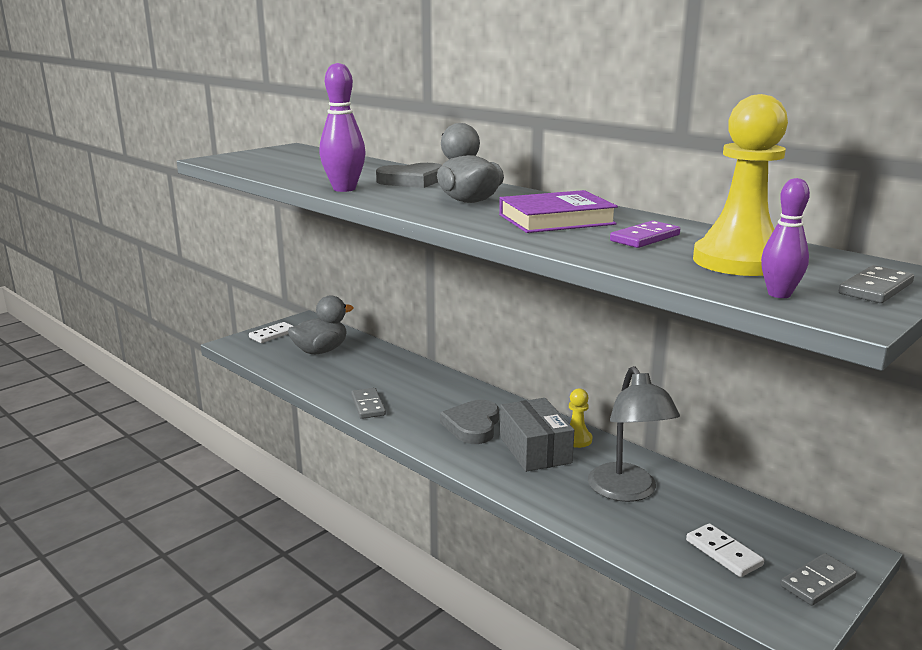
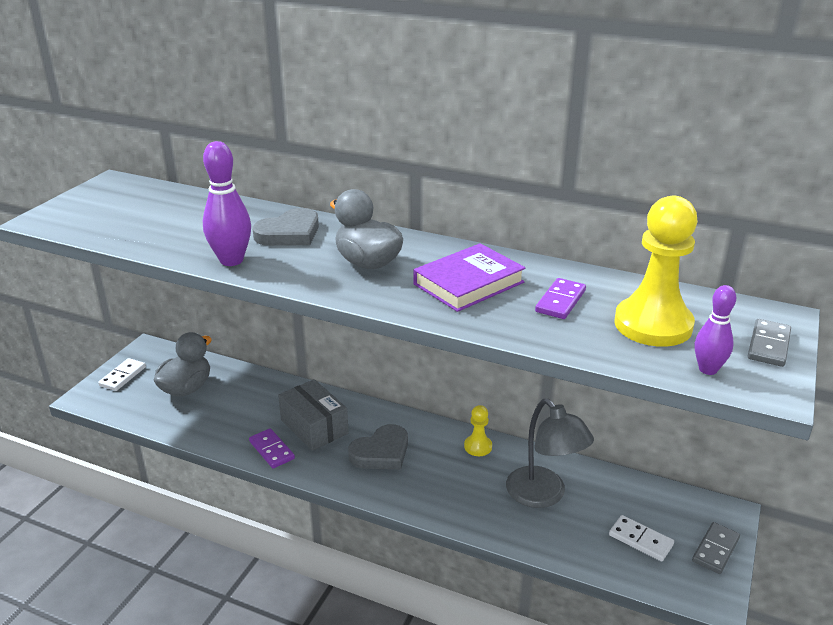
camera: 20 degrees left, 10 degrees up
(368, 405) = (272, 450): grey domino -> purple domino
(472, 425) = (381, 452): grey heart -> grey heart turned 120 degrees counterclockwise
(535, 449) = (448, 467): grey box -> grey box (314, 426)

